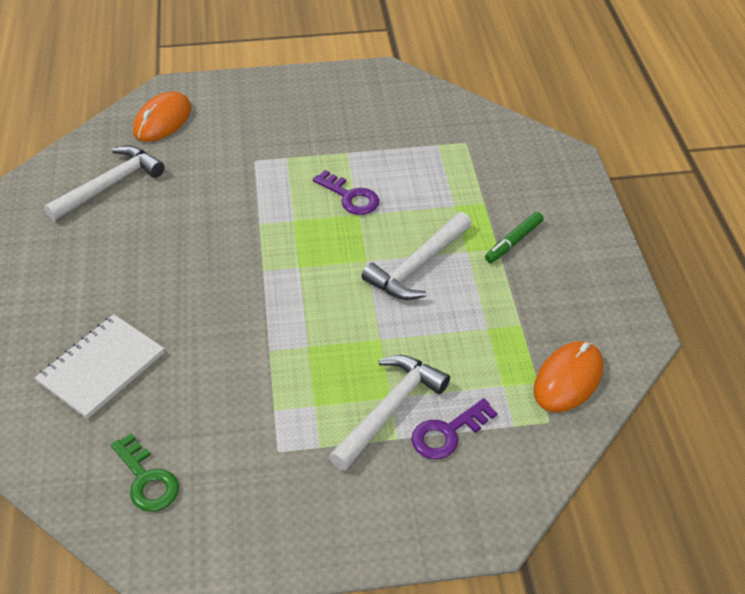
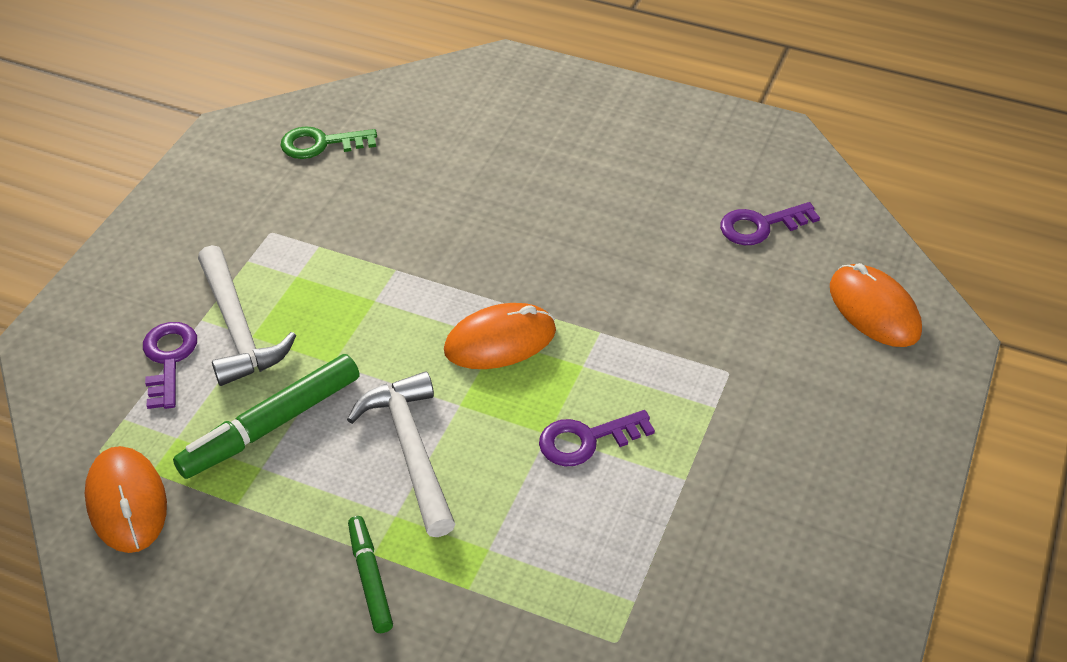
camera: 120 degrees right, 0 degrees up
(101, 367) = (475, 150): white notebook -> none
(110, 185) = (761, 226): white hammer -> purple key
(300, 265) = (500, 341): none -> orange mouse
(454, 341) = (271, 425): none -> green marker

